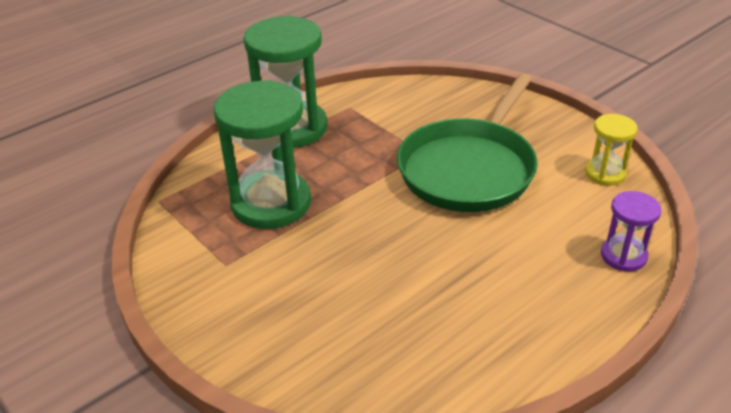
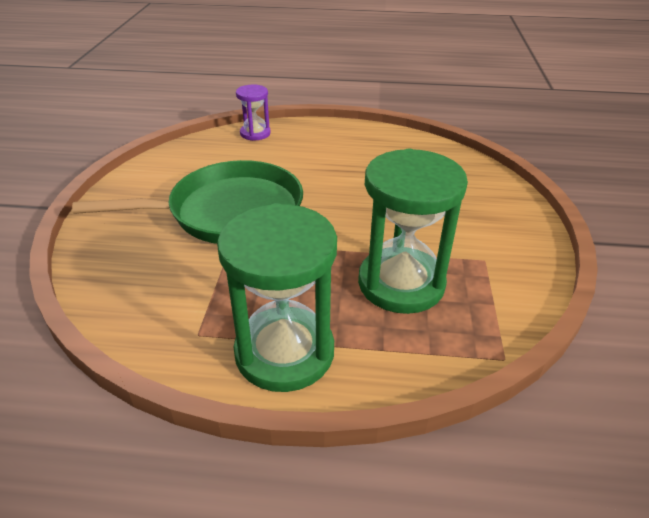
camera: 135 degrees left, 0 degrees up
(605, 173) = (171, 161): yellow hourglass -> none

